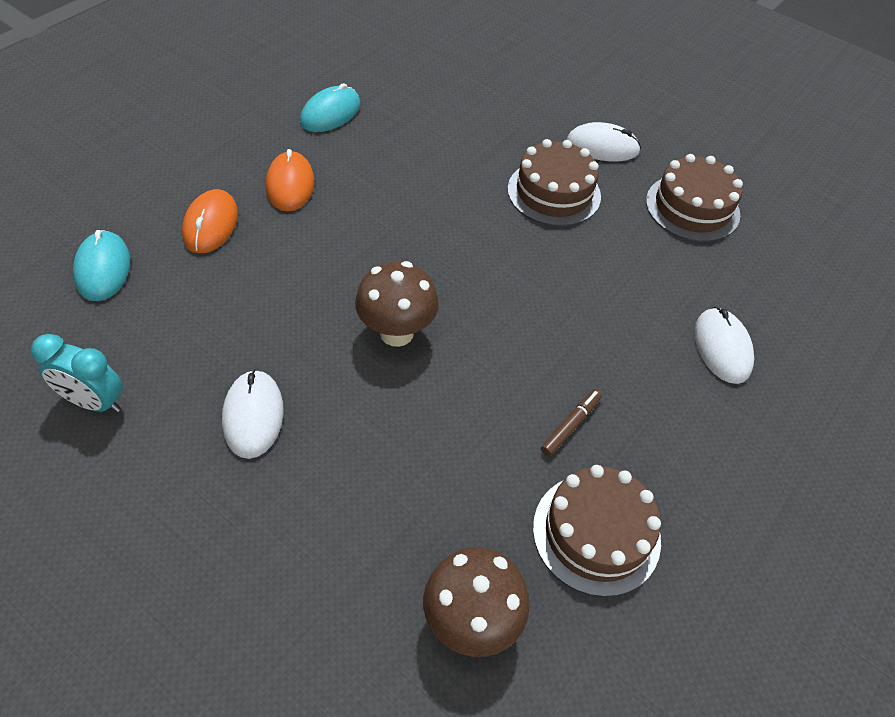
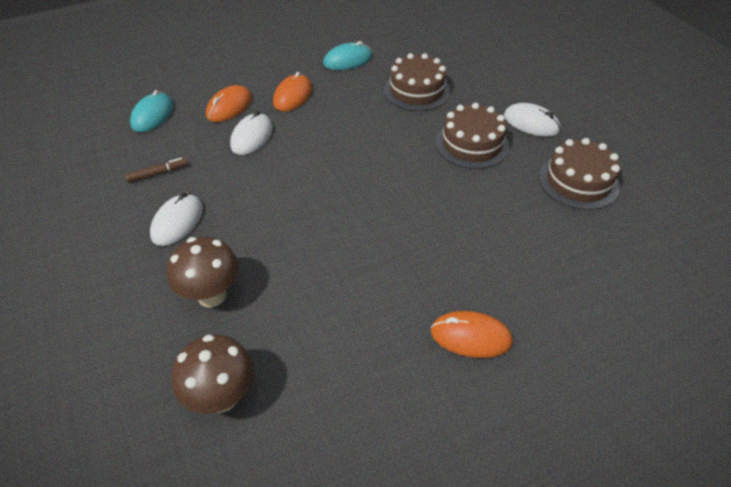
camera: 30 degrees right, 5 degrees down
(94, 402) = (97, 185): turquoise clock -> none
(396, 333) = (299, 201): brown mushroom -> brown mushroom (212, 295)
(570, 425) = (379, 298): brown marker -> brown marker (158, 173)
(596, 533) = (348, 376): brown cake -> brown cake (417, 91)
(692, 433) = (471, 336): none -> orange mouse
(722, 347) = (537, 285): white mouse -> white mouse (252, 137)

